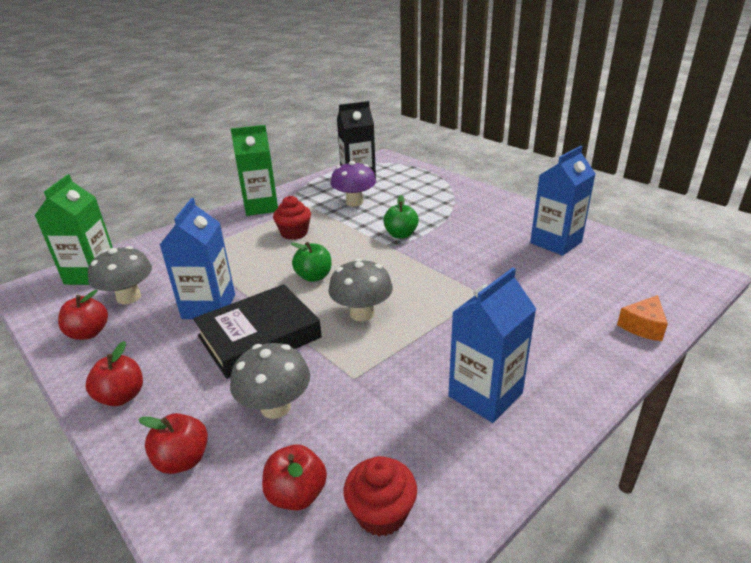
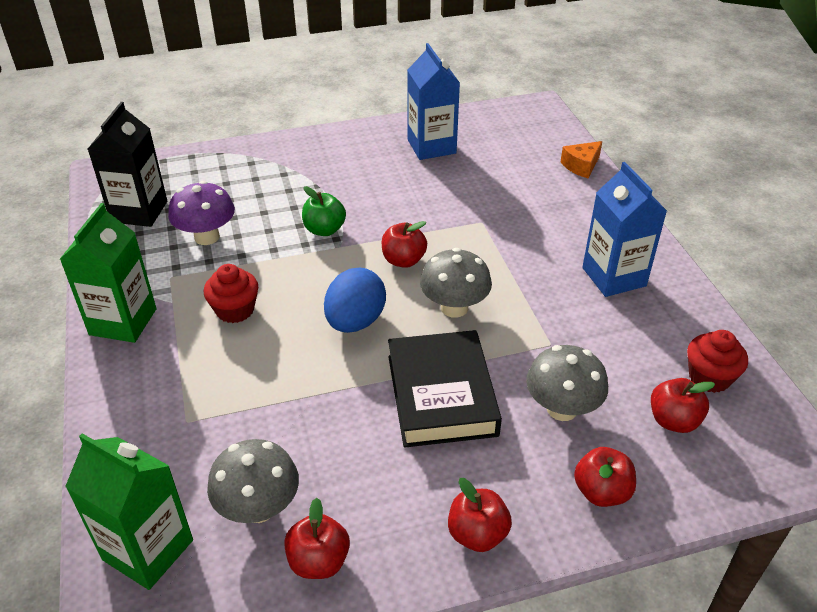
camera: 65 degrees left, 10 degrees up
(209, 306) = (348, 427): blue carton -> none
(314, 277) = (355, 321): green apple -> blue egg
(397, 274) = (403, 260): none -> red apple
(643, 326) = (581, 166): orange cheese -> orange cheese turned 75 degrees clockwise

